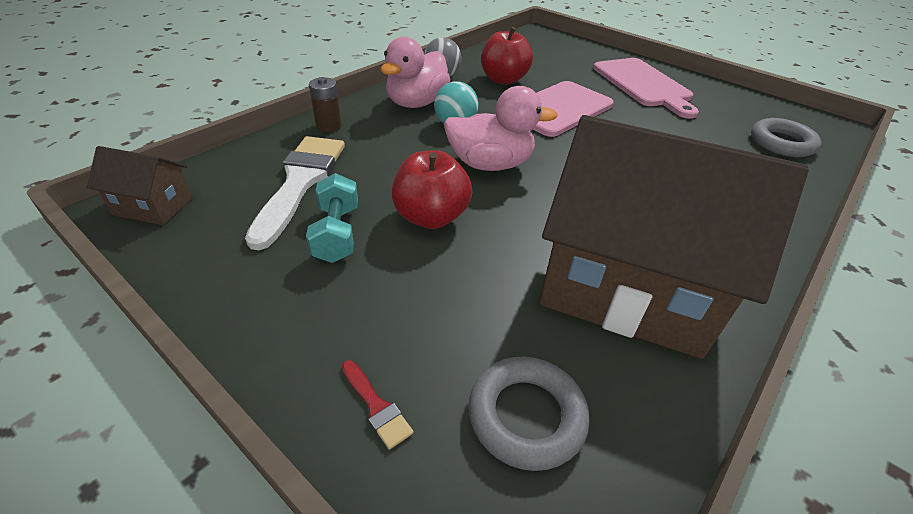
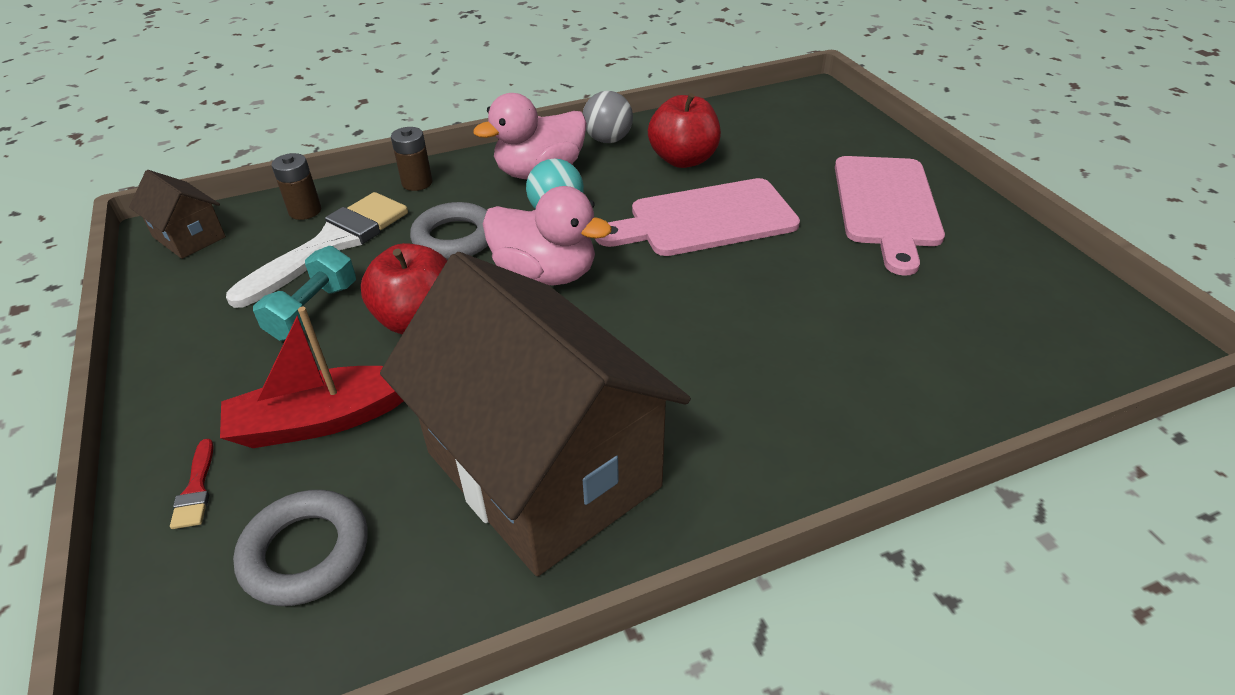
camera: 30 degrees right, 0 degrees up
(250, 163) = (305, 211): none -> brown battery
(431, 311) = (321, 420): none -> red boat
(781, 143) = (1010, 349): grey ring -> grey ring (455, 238)

